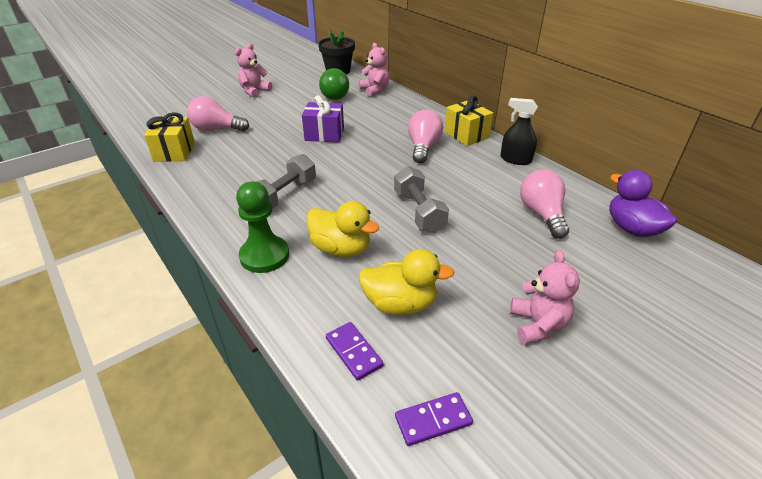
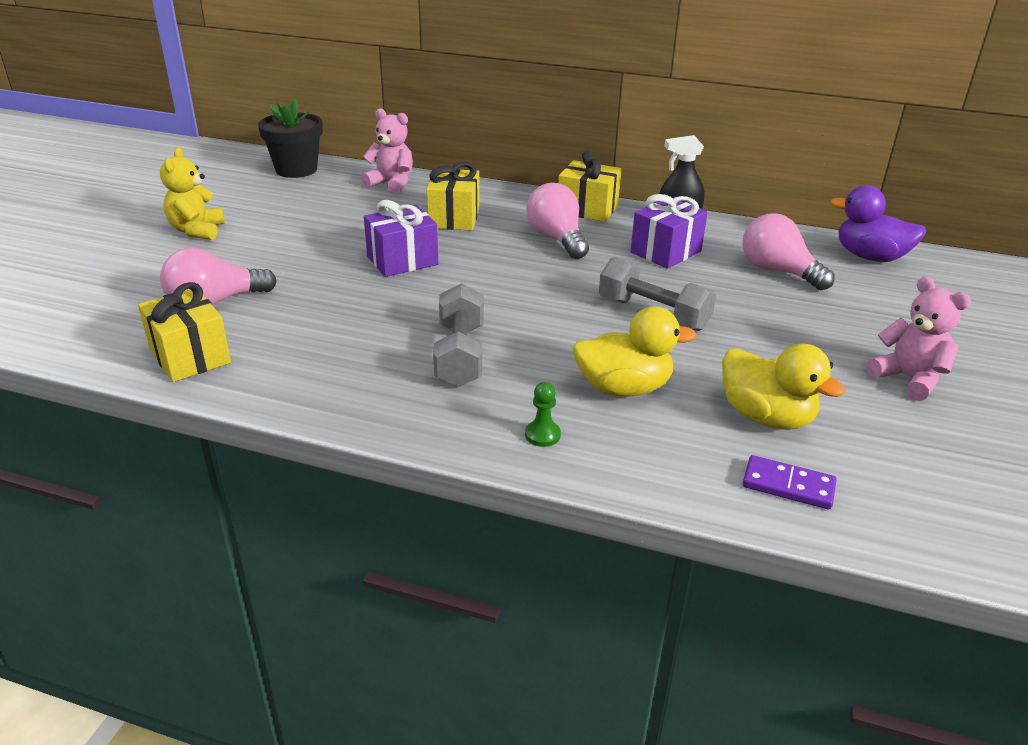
camera: 35 degrees left, 5 degrees down
(254, 91) = (197, 231): pink teddy bear -> yellow teddy bear
(264, 256) = (542, 435): green pawn -> green pawn, size x0.46
(333, 95) = (338, 205): green light bulb -> none
(382, 118) = (454, 218): none -> yellow gift
(400, 304) = (766, 417): yellow duck -> yellow duck turned 75 degrees clockwise
(433, 420) = (939, 506): purple domino -> none
(480, 176) = (665, 252): none -> purple gift

